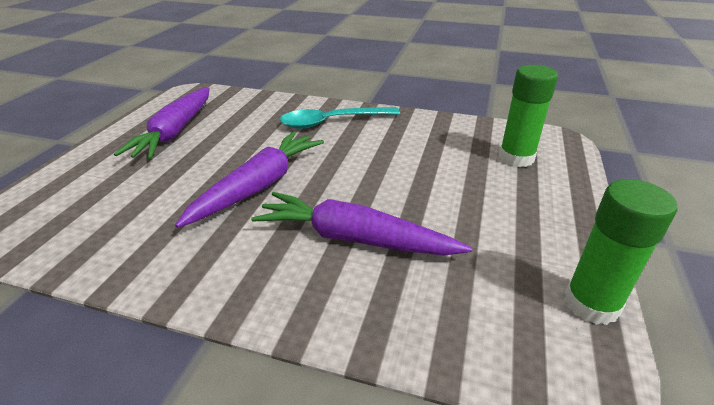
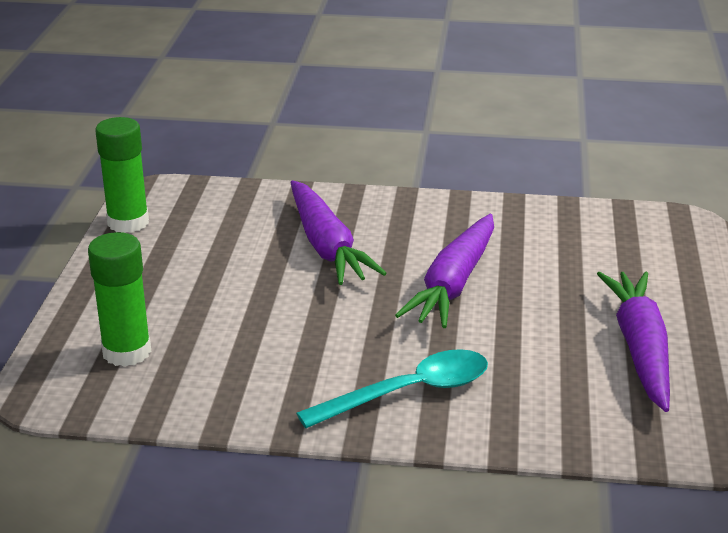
camera: 170 degrees right, 5 degrees down
(354, 239) = (326, 246): purple carrot -> purple carrot turned 60 degrees clockwise

